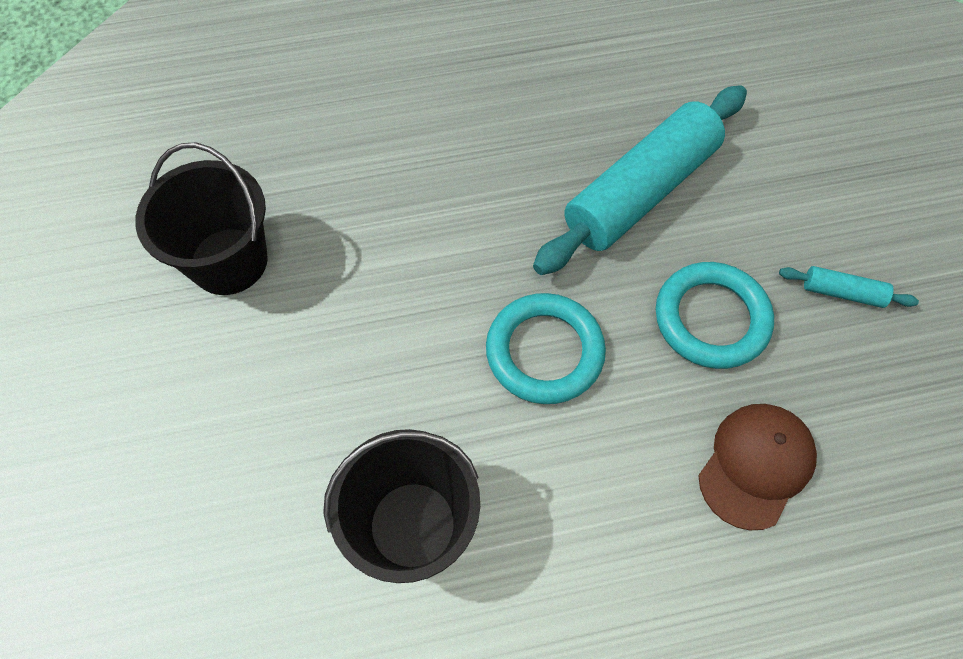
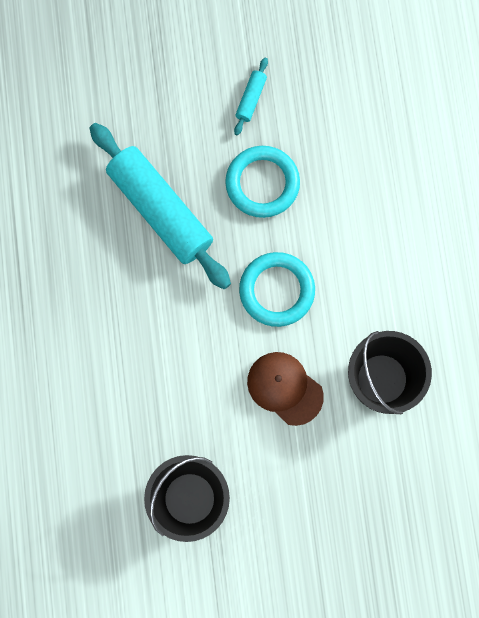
camera: 85 degrees left, 15 degrees up
(756, 465) = (359, 178): brown cap -> brown cap (284, 388)

